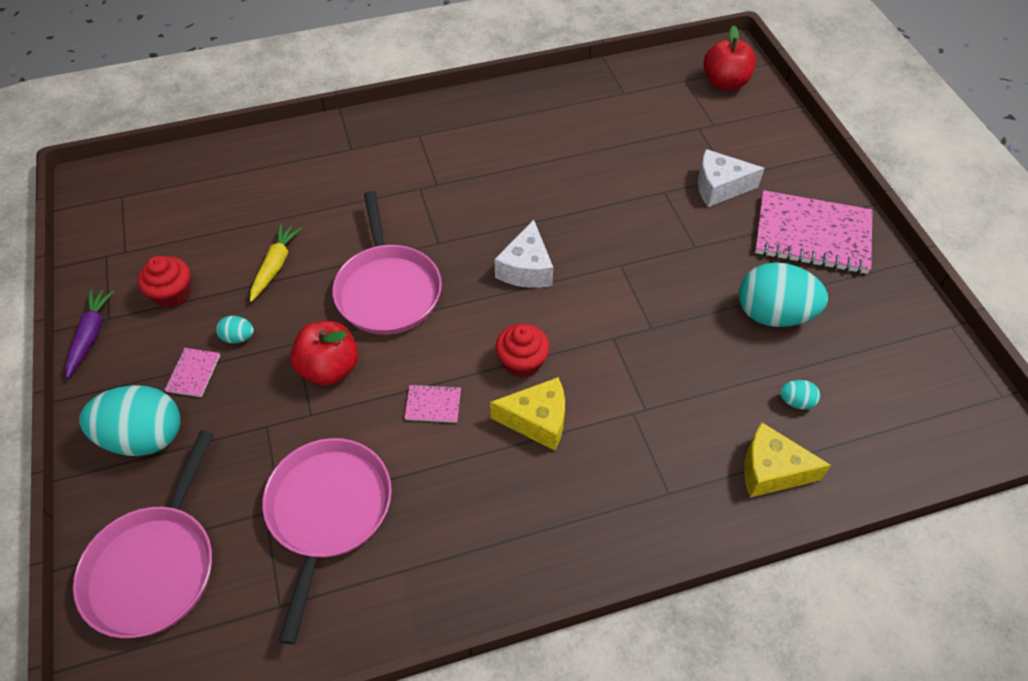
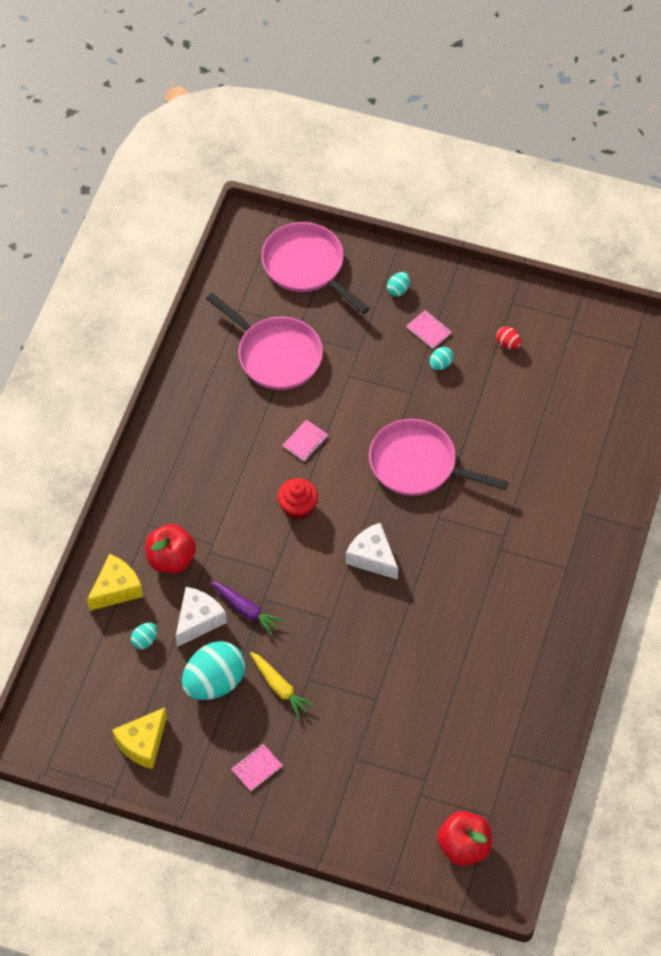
camera: 125 degrees right, 5 degrees up
(91, 335) = (503, 289): purple carrot -> purple carrot (246, 610)
(144, 437) = (398, 290): turquoise egg -> turquoise egg, size x0.44
(173, 294) = (507, 344): red cupcake -> red egg
(275, 266) = (490, 410): yellow carrot -> yellow carrot (279, 687)
(329, 368) = (376, 401): red apple -> red apple (171, 559)
(537, 420) = (249, 489): yellow cheese -> yellow cheese (142, 743)
(719, 187) = (350, 742): white cheese -> white cheese (198, 620)
(812, 235) = (256, 768): pink notebook -> pink notebook, size x0.42

